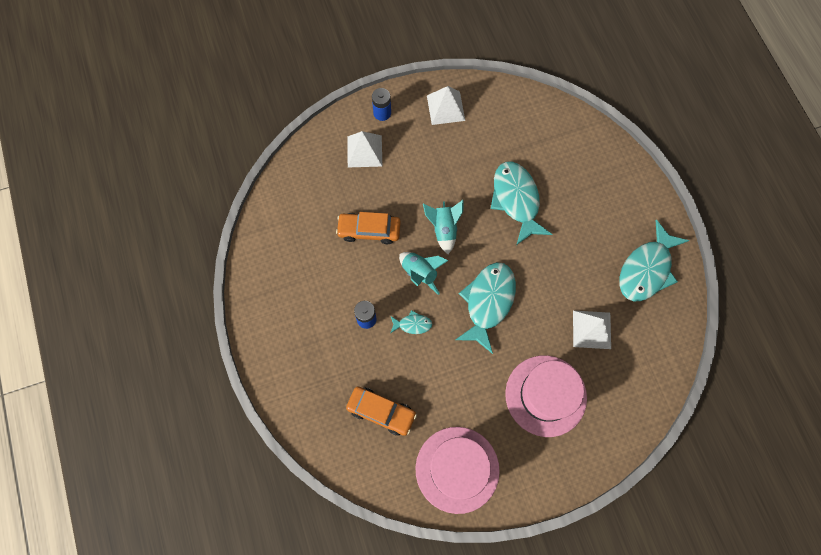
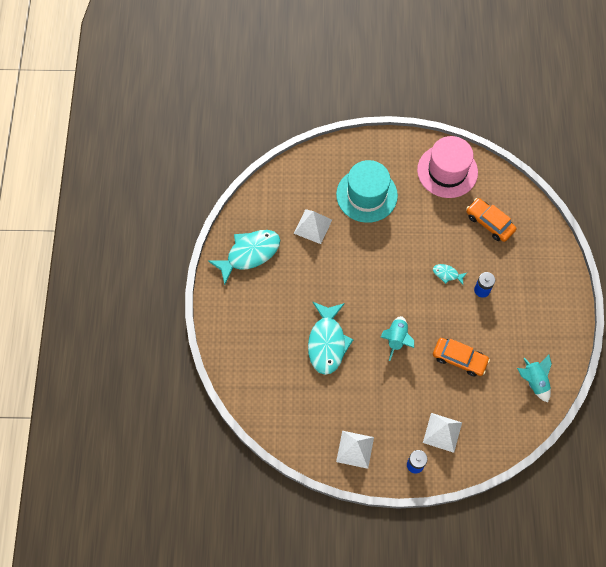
camera: 160 degrees left, 5 degrees down
(420, 273) = (428, 310): turquoise rocket -> turquoise rocket (534, 381)
(488, 302) = (383, 271): turquoise fish -> none
(545, 395) = (366, 195): pink hat -> turquoise hat

